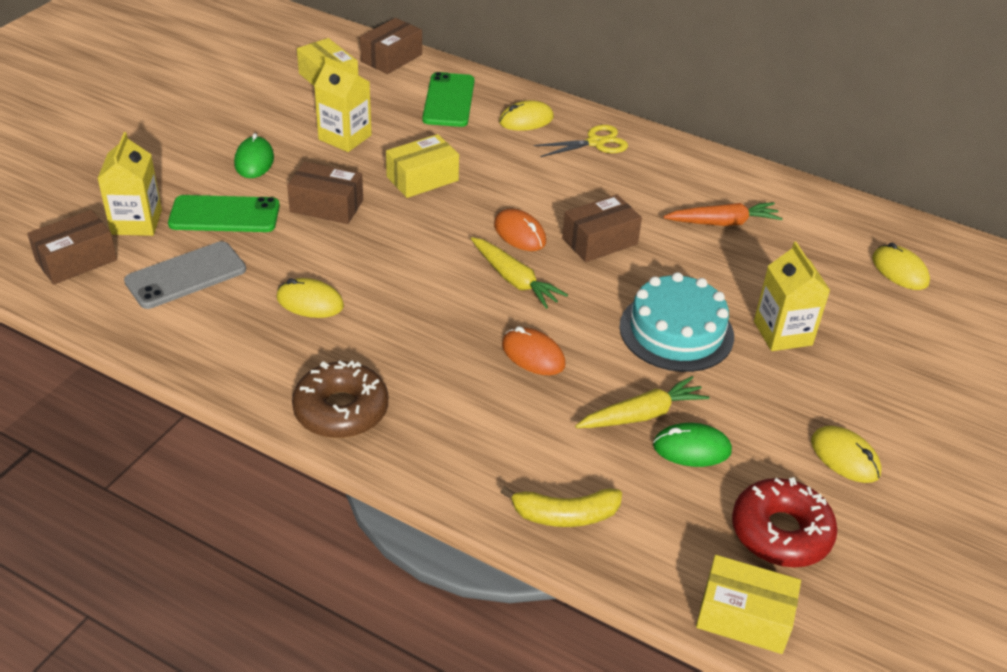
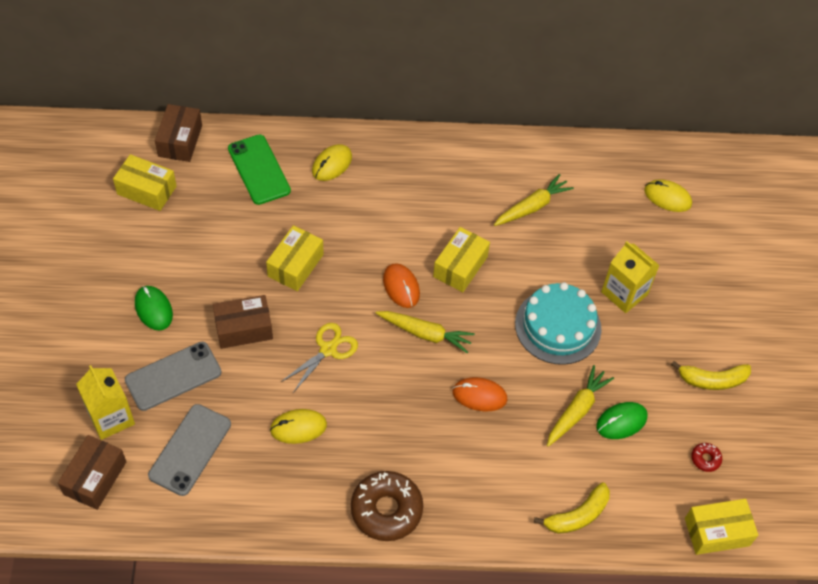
camera: 30 degrees left, 15 degrees up
(224, 215) = (173, 376): green phone -> grey phone
(345, 137) = (206, 249): yellow carton -> none
(519, 233) = (401, 287): orange mouse -> orange mouse turned 45 degrees clockwise
(596, 142) = (398, 165): yellow scissors -> yellow scissors (328, 349)
(599, 241) = (460, 266): brown box -> yellow box
(723, 222) = (532, 206): orange carrot -> yellow carrot
(780, 532) = (705, 459): red donut -> red donut, size x0.44
(845, 457) = (712, 380): yellow mouse -> yellow banana

